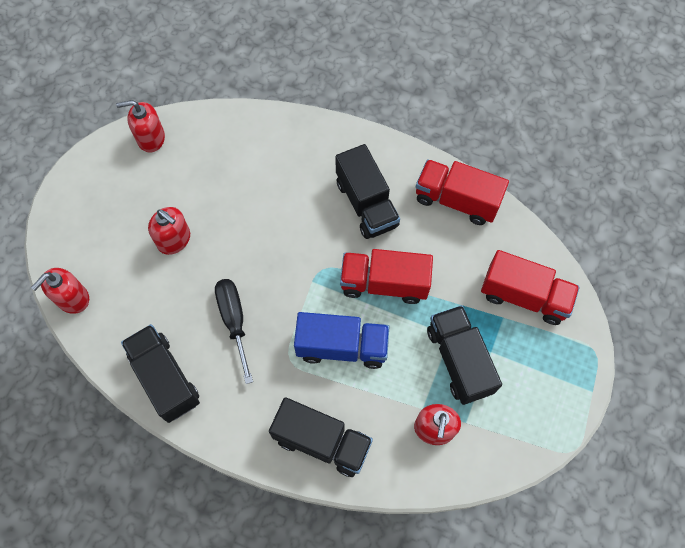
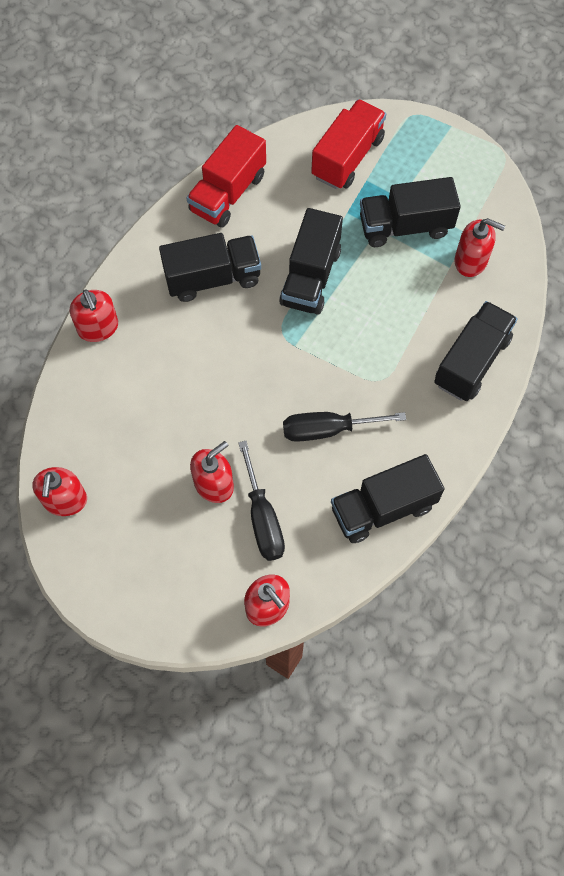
camera: 80 degrees left, 0 degrees up
(147, 282) = (262, 518): none -> black screwdriver
(302, 129) = (98, 327): none -> red soap dispenser
(342, 347) = (374, 328): blue truck -> none
(384, 283) = (310, 277): red truck -> black truck

